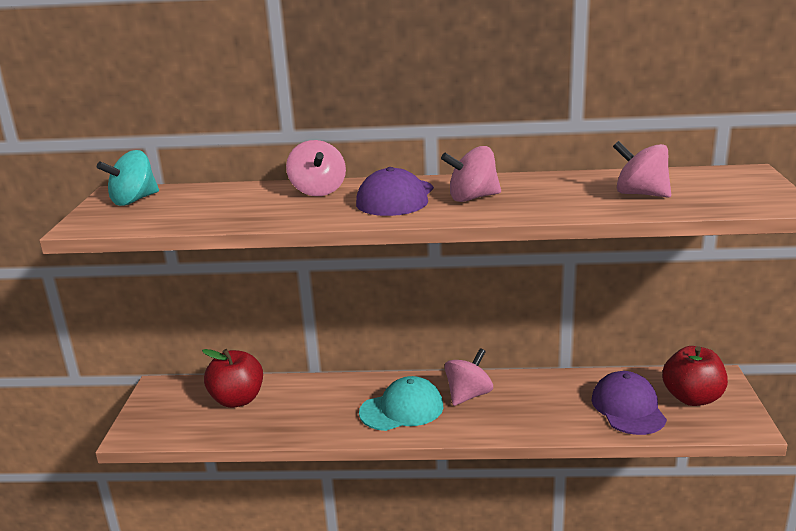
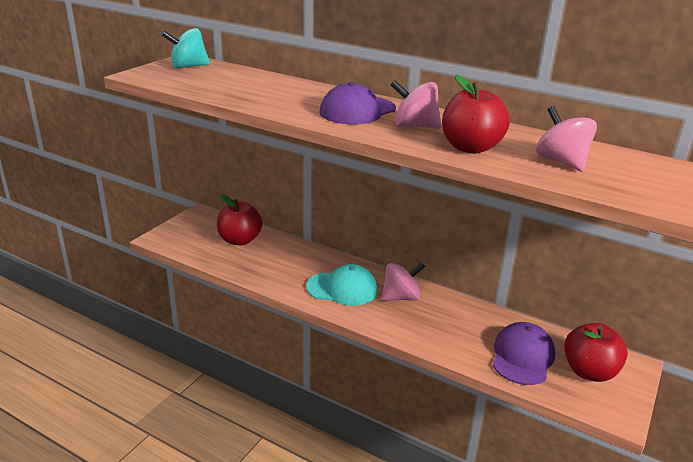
camera: 25 degrees right, 5 degrees up
(318, 191) = (311, 91): pink spinning top -> none
(550, 203) = (470, 148): none -> red apple

